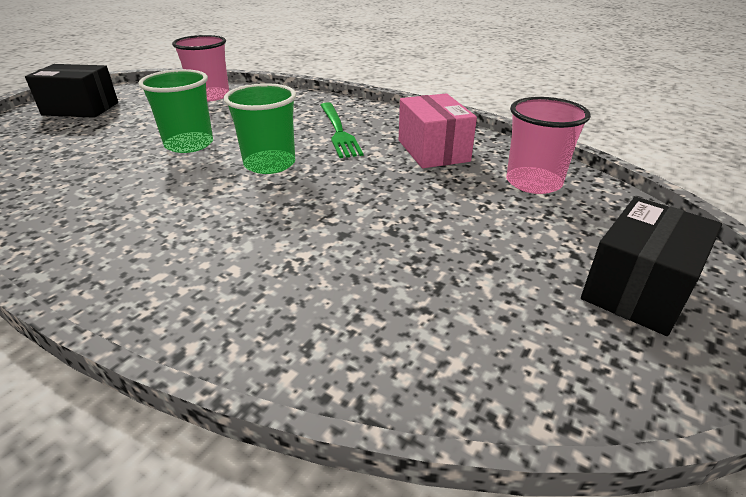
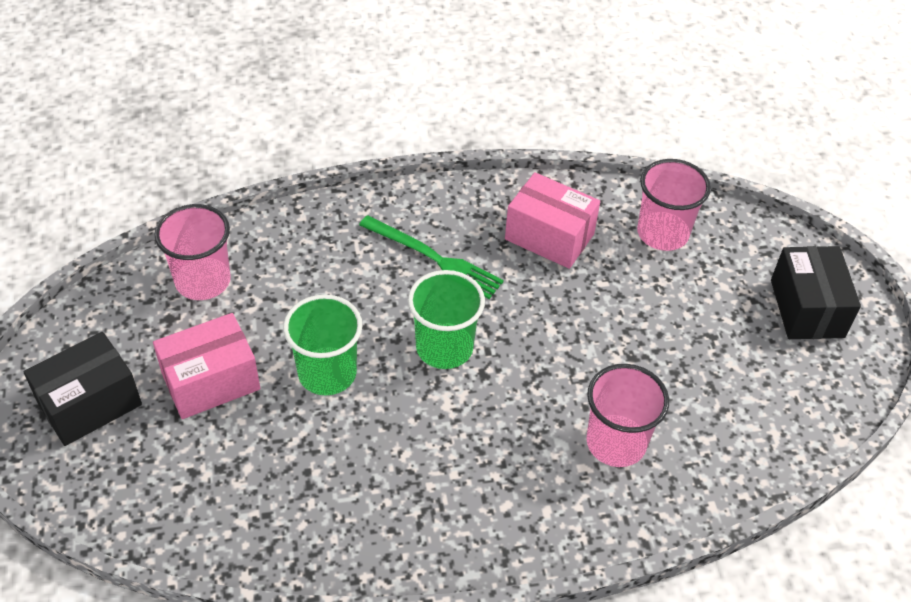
camera: 45 degrees left, 15 degrees up
(136, 123) = (211, 381): none -> pink box
(286, 270) = (616, 442): none -> pink cup

